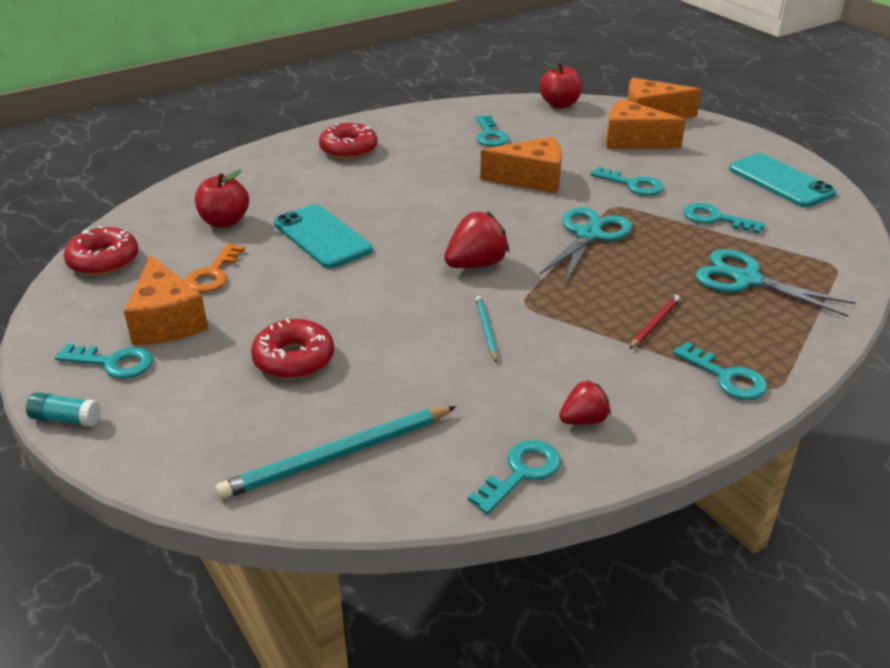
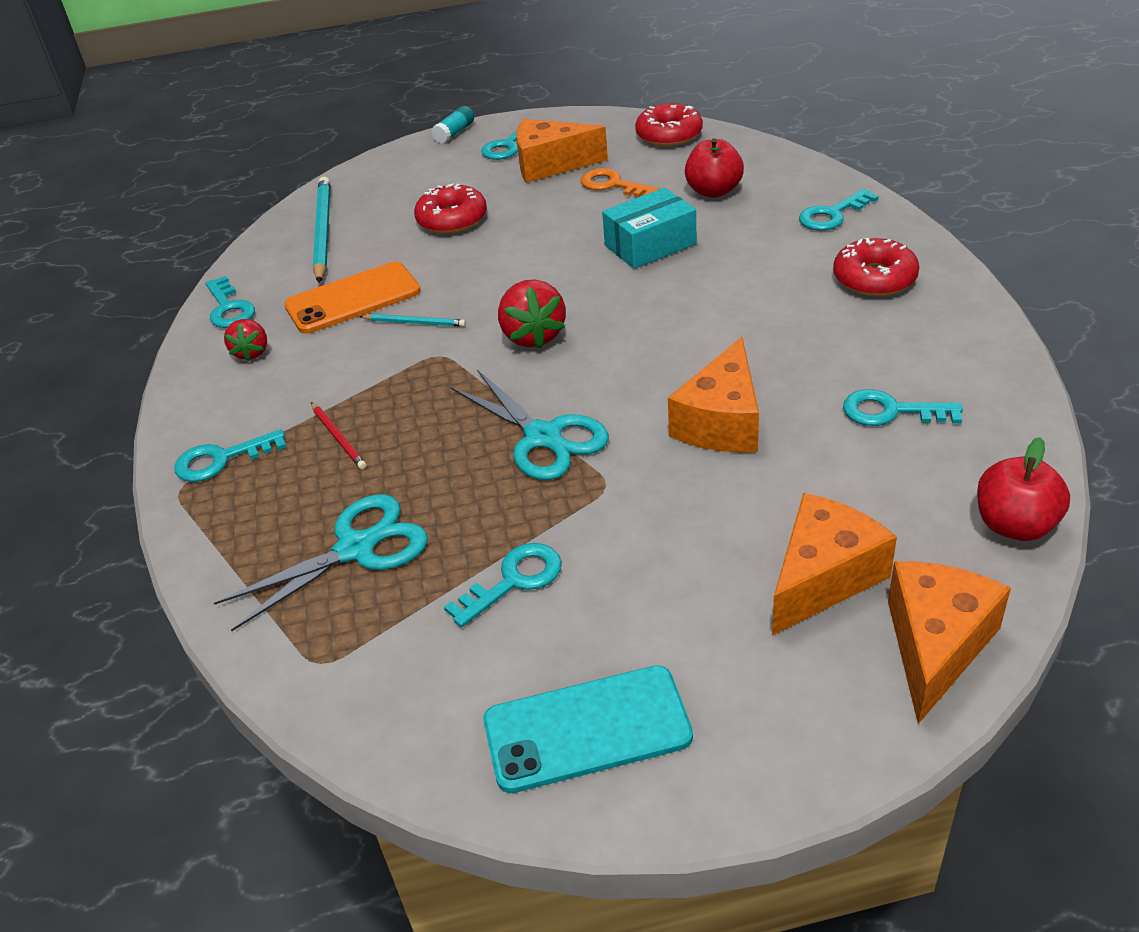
camera: 115 degrees right, 5 degrees up
(322, 237) = (650, 245): turquoise phone -> turquoise box
(465, 382) = (353, 299): none -> orange phone
(632, 184) = (660, 523): turquoise key -> turquoise key (832, 215)

